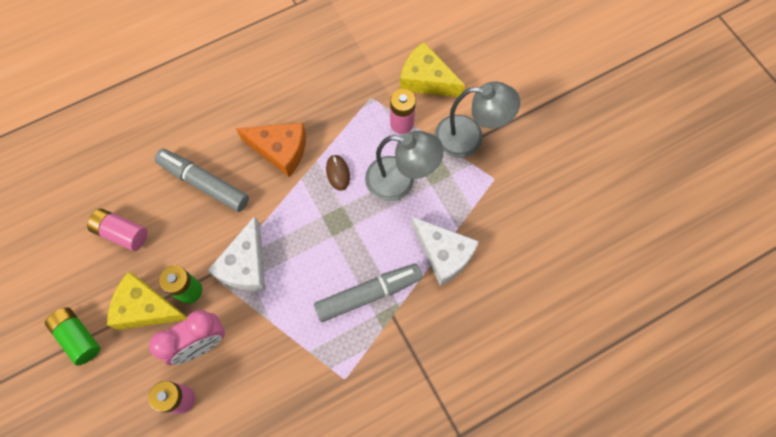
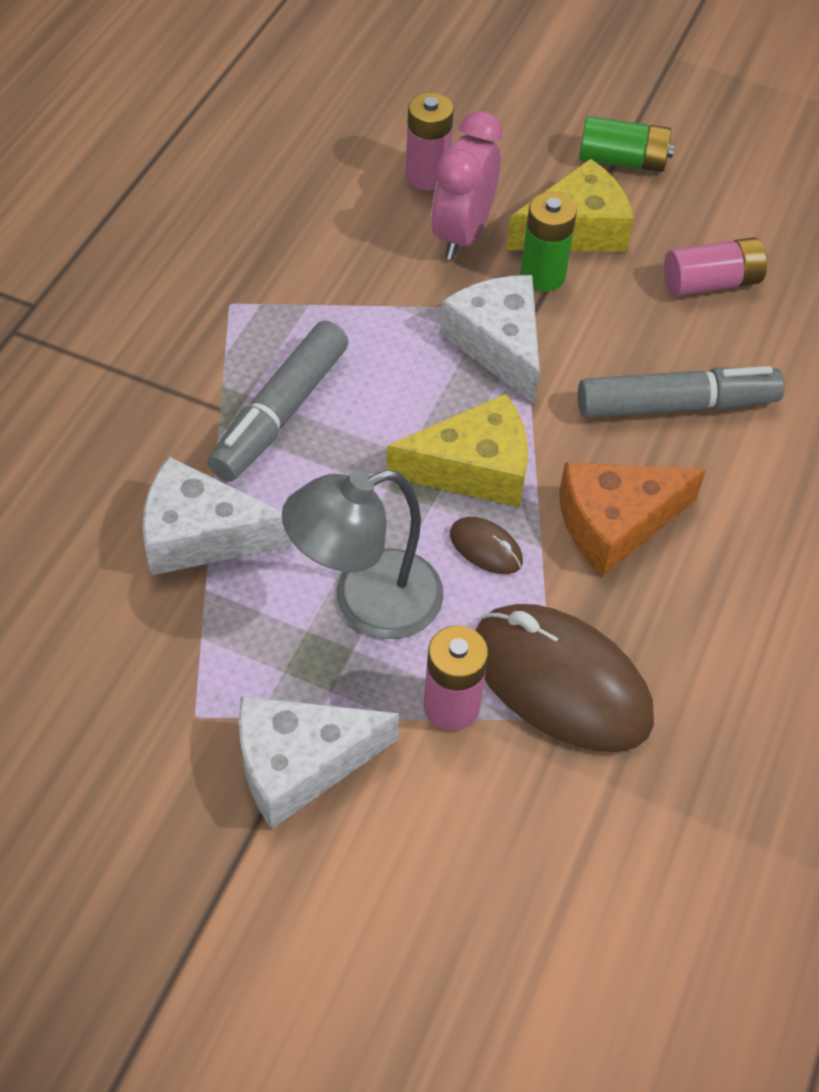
camera: 140 degrees right, 15 degrees down
(357, 106) = (560, 682): none -> brown mouse
(426, 80) = (478, 828): yellow cheese -> yellow cheese (473, 468)
(469, 137) = (299, 764): grey lamp -> white cheese

